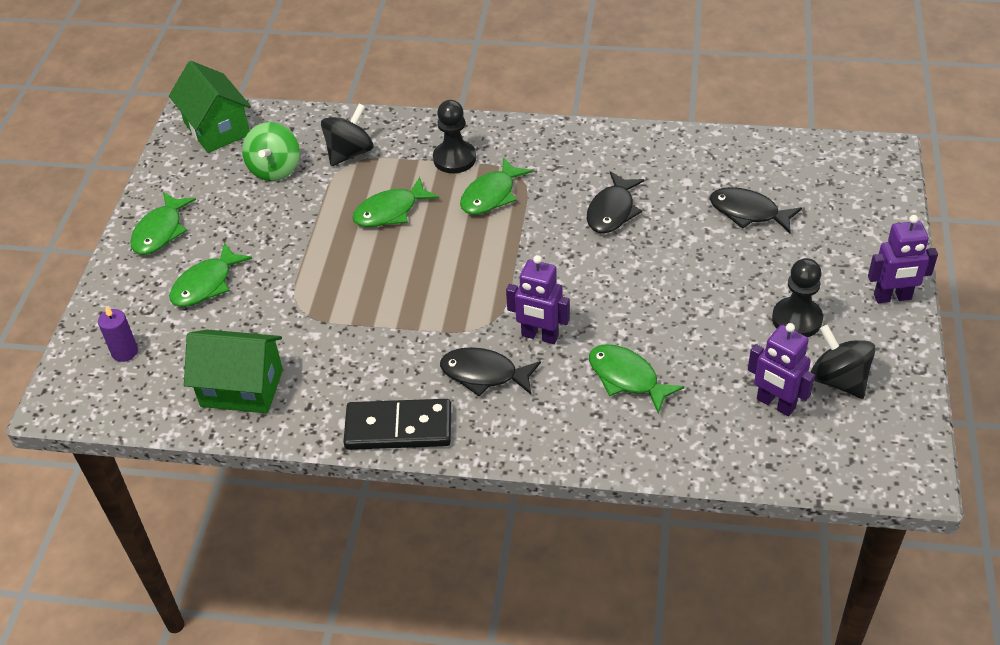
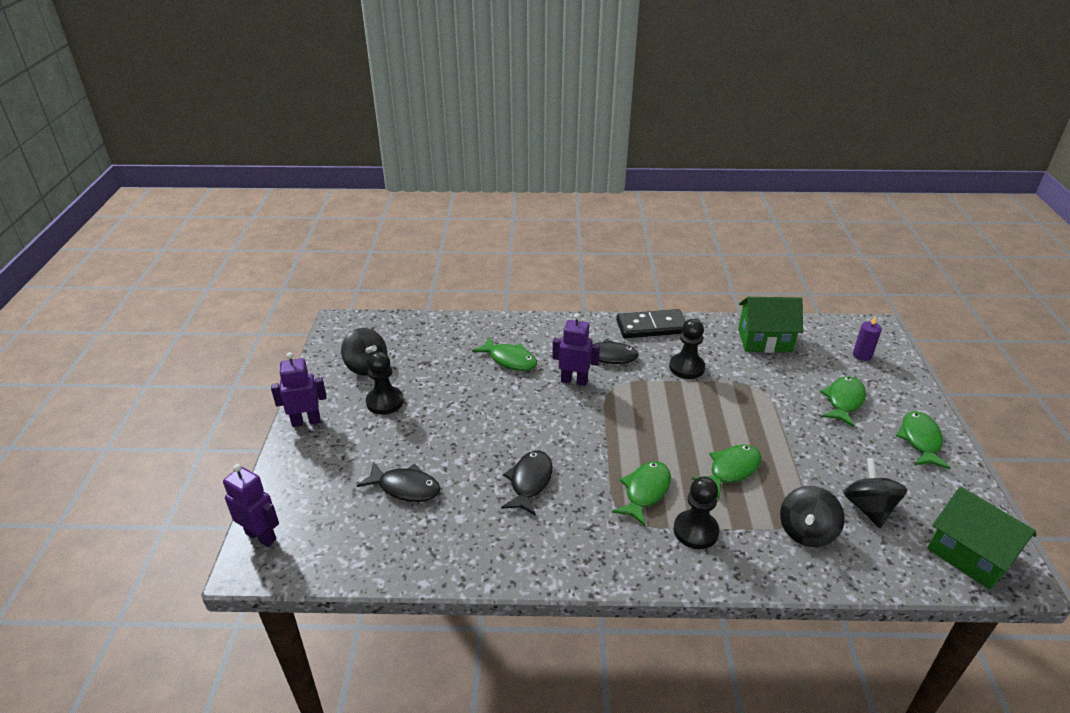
camera: 170 degrees right, 10 degrees down
(275, 169) = (868, 508): green spinning top -> black spinning top
(378, 347) = (686, 367): none -> black pawn
(775, 404) = (412, 351): purple robot -> purple robot (261, 536)

